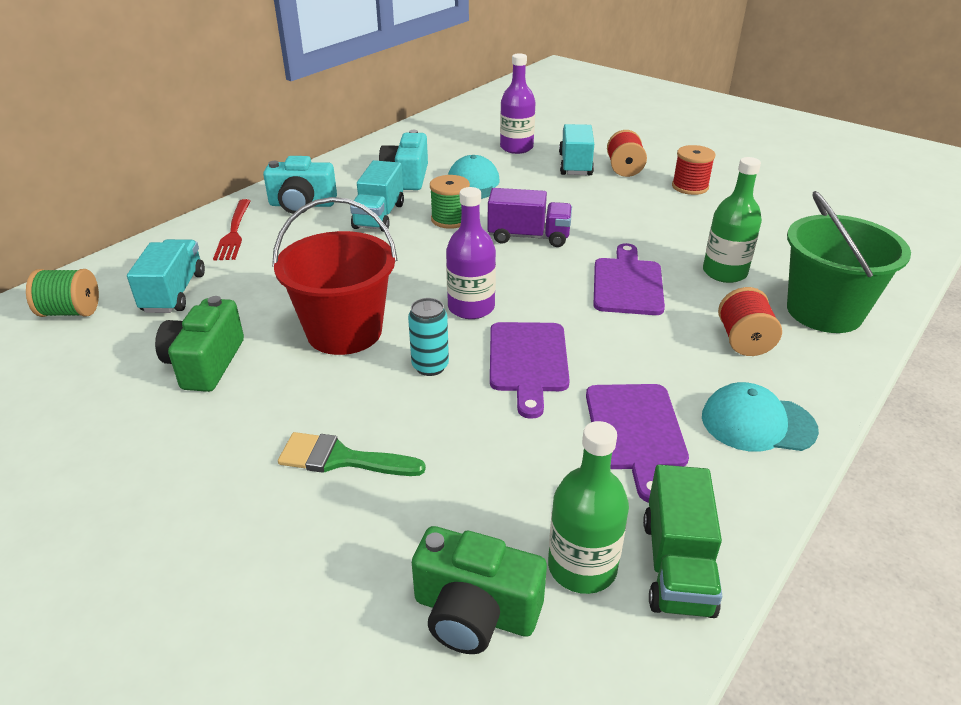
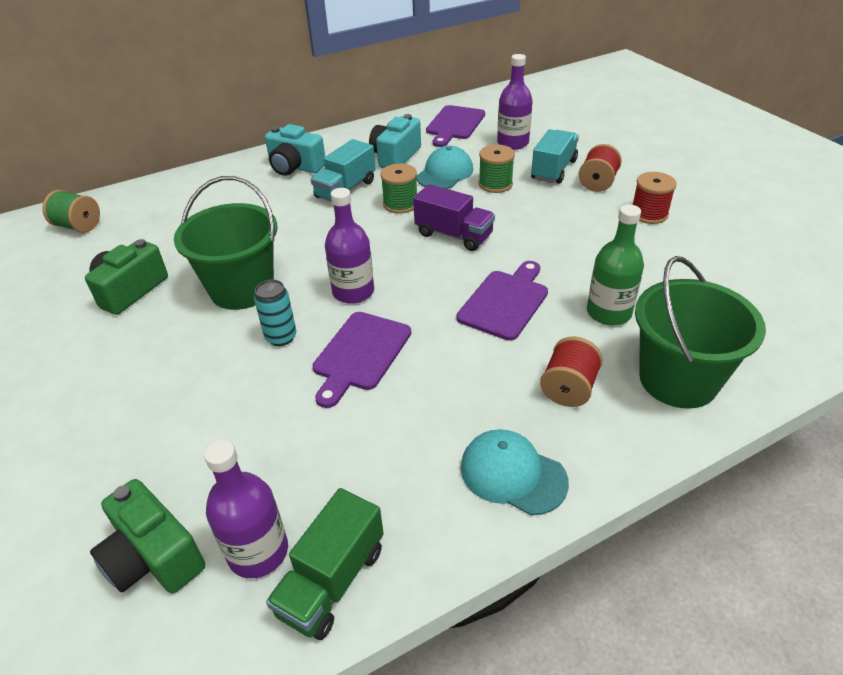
camera: 25 degrees right, 5 degrees up
(174, 293) = (152, 226): turquoise truck -> none
(234, 232) = (229, 182): red fork -> none
(341, 459) = (160, 397): green brush -> none
(344, 332) = (242, 289): red bucket -> green bucket
(530, 185) = (495, 184): none -> green spool
(582, 567) = (258, 552): green bottle -> purple bottle
(635, 432) = (397, 447): purple cutting board -> purple cutting board (454, 124)

